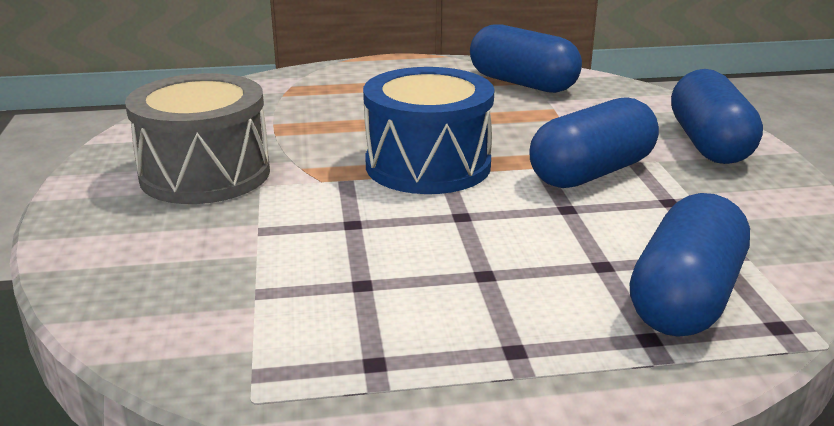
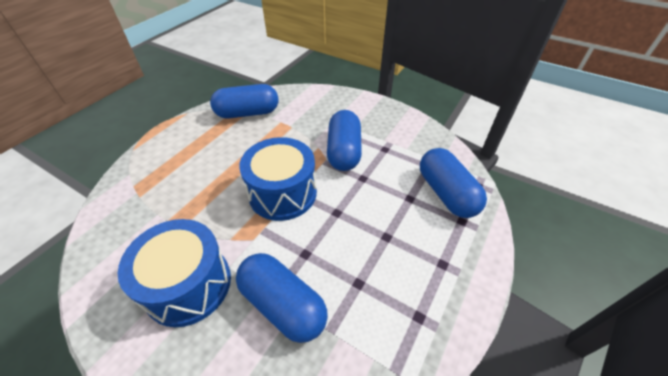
camera: 50 degrees left, 20 degrees up
(205, 174) = (188, 284): grey drum -> blue drum
(709, 144) = (357, 108): blue capsule -> blue capsule (283, 305)

